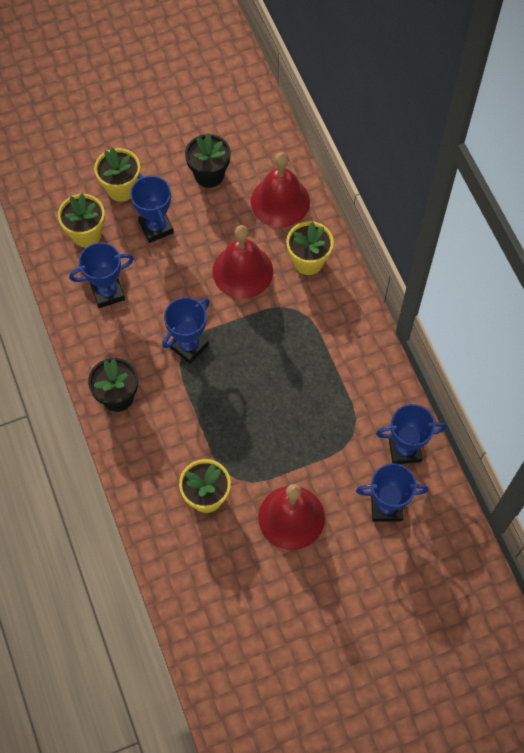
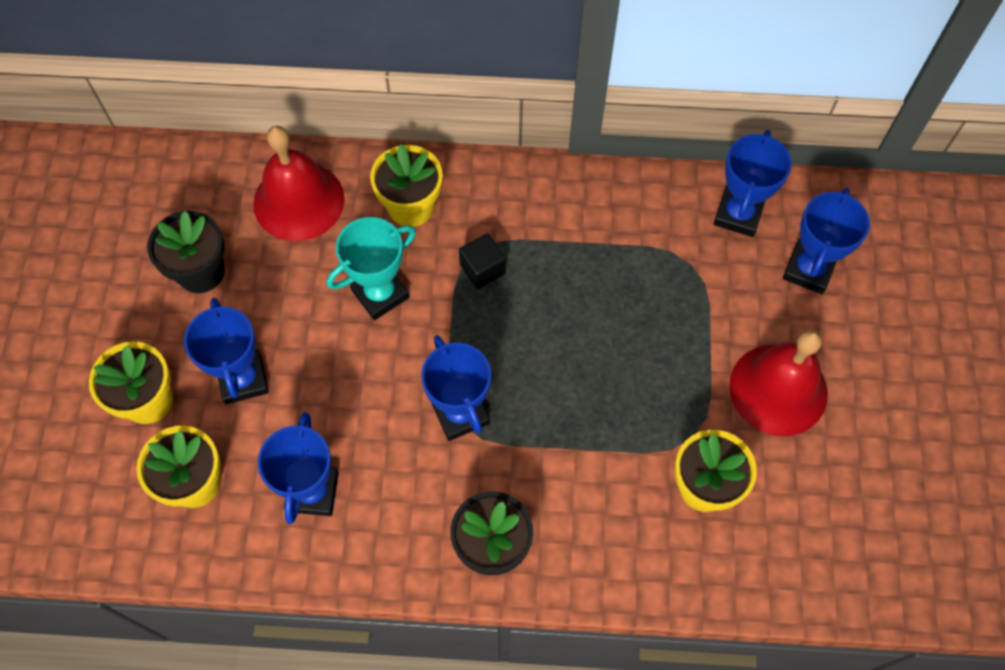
camera: 65 degrees left, 0 degrees up
(156, 227) = (243, 379): blue trophy -> blue trophy turned 75 degrees clockwise
(242, 271) = (380, 294): red bell -> turquoise trophy
(287, 318) = (482, 269): none -> black cube

